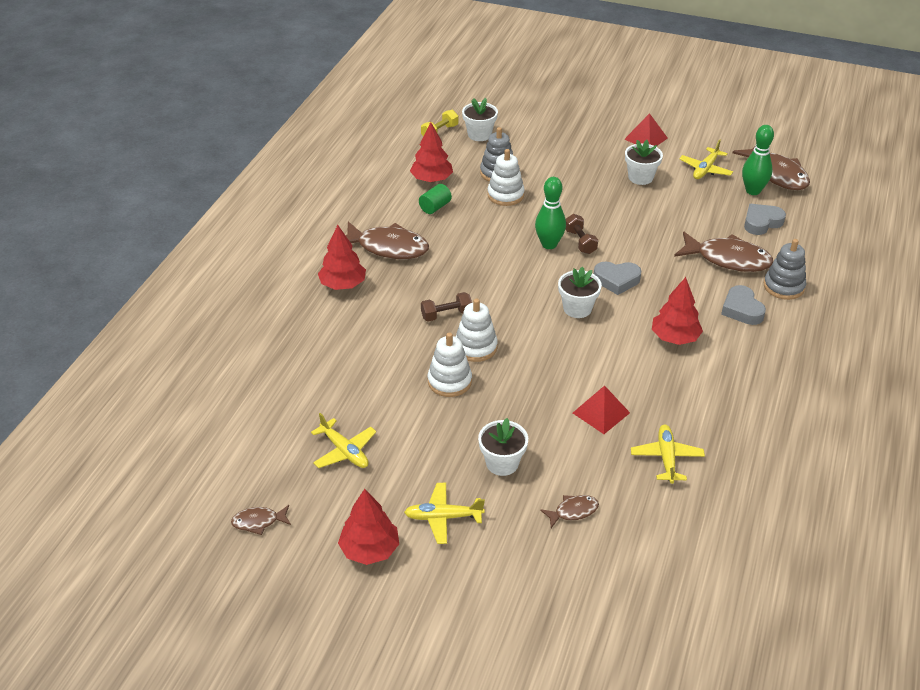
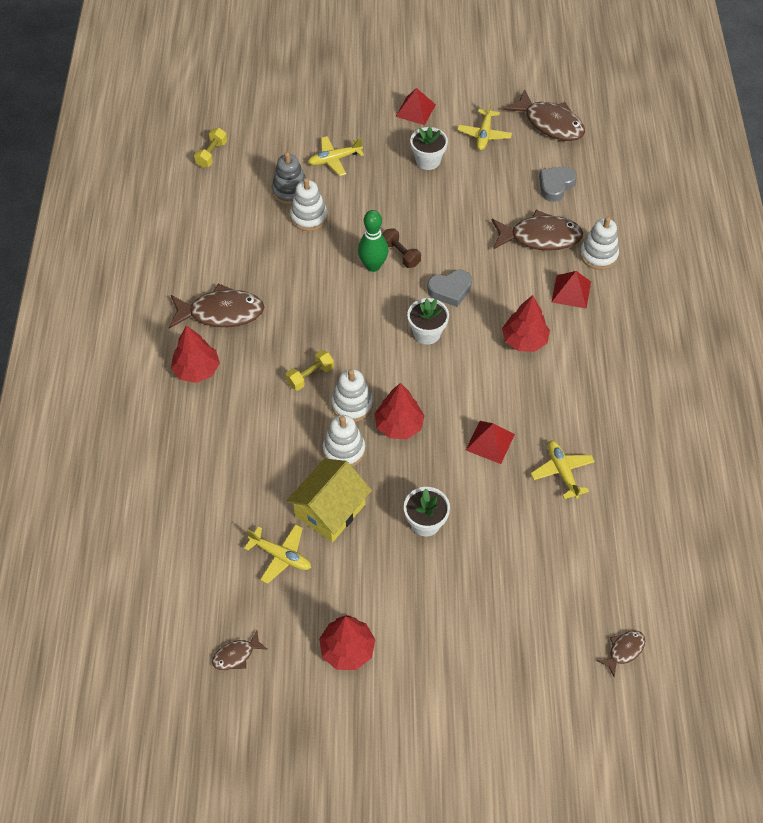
camera: 20 degrees left, 15 degrees up
(411, 426) = (330, 510): none -> yellow house
(431, 179) = (229, 217): red tree -> red tree (399, 425)
(435, 207) = (246, 250): green cylinder -> none
(443, 517) = (397, 595): yellow plane -> yellow plane (334, 159)
(446, 315) = (310, 376): brown dumbbell -> yellow dumbbell
(479, 134) = (253, 147): white flower pot -> none
(573, 511) = (504, 552): brown fish -> brown fish (624, 650)
(742, 309) = (571, 291): grey heart -> red pyramid
(753, 191) = (535, 150): green bowling pin -> none
(783, 287) = (598, 255): grey stacking toy -> white stacking toy

